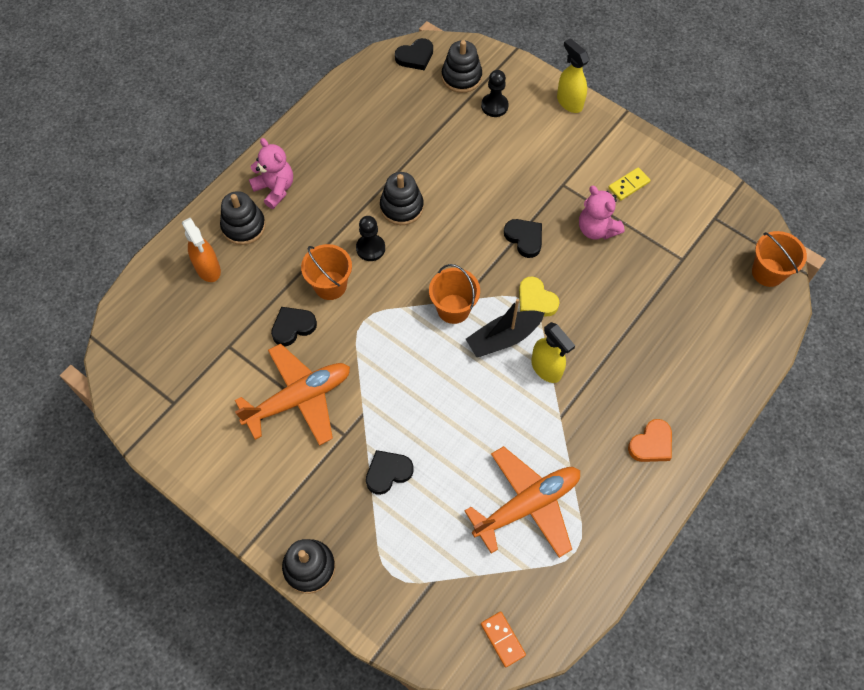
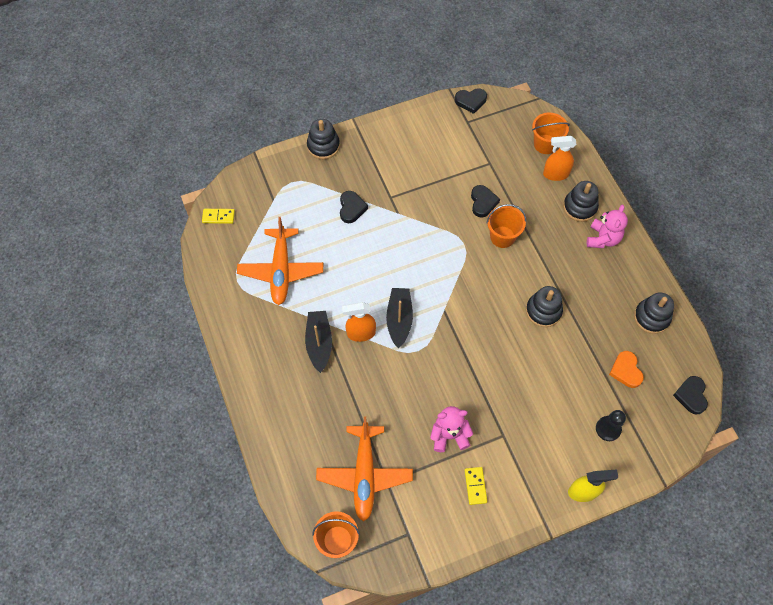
camera: 120 degrees right, 0 degrees up
(275, 189) = (602, 239): pink teddy bear -> pink teddy bear turned 60 degrees counterclockwise
(299, 398) = (430, 184): orange plane -> orange plane (364, 475)
(370, 248) = (518, 274): black pawn -> none
(453, 309) = (440, 301): orange bucket -> orange bucket (545, 144)
(461, 77) = (651, 420): black stacking toy -> black stacking toy (651, 317)
(502, 639) = (218, 217): orange domino -> yellow domino
(524, 238) = (470, 379): black heart -> black heart (471, 101)
(536, 300) = (415, 357): yellow heart -> none
(546, 368) = (360, 333): yellow spray bottle -> orange spray bottle
(588, 405) = (319, 343): none -> black boat
(651, 444) = (268, 365): orange heart -> orange heart (626, 371)

